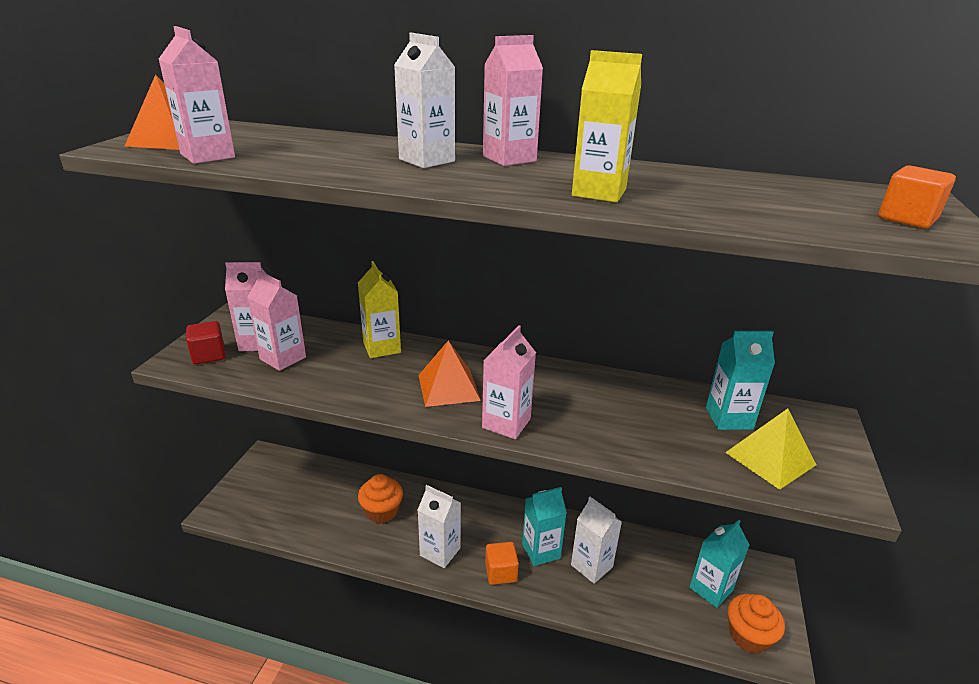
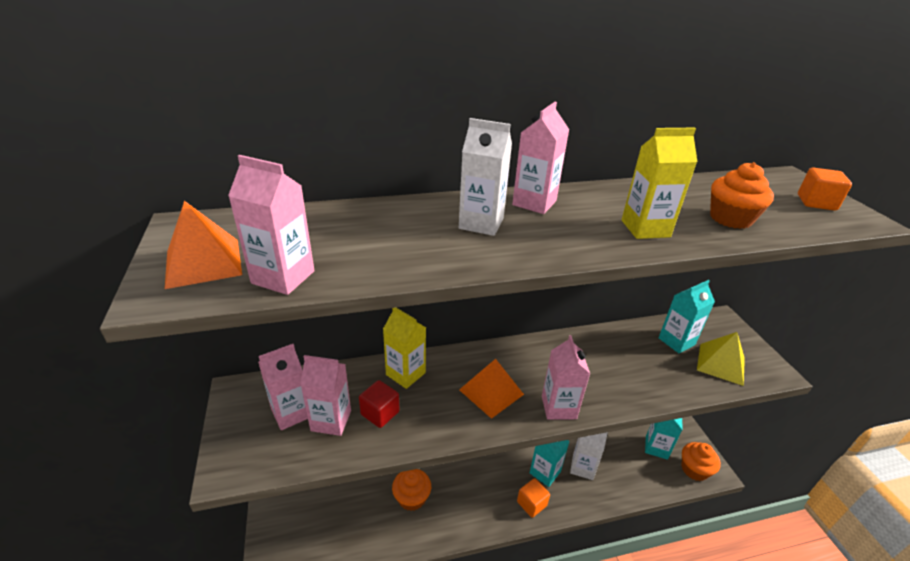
camera: 30 degrees left, 5 degrees up
(209, 355) = (255, 448): red cube -> red cube (380, 413)
(440, 552) = (479, 510): white carton -> none
(733, 206) = (730, 219): none -> orange cupcake

